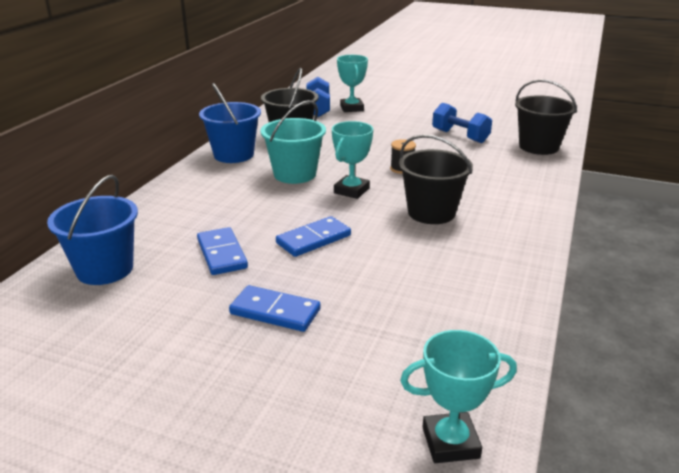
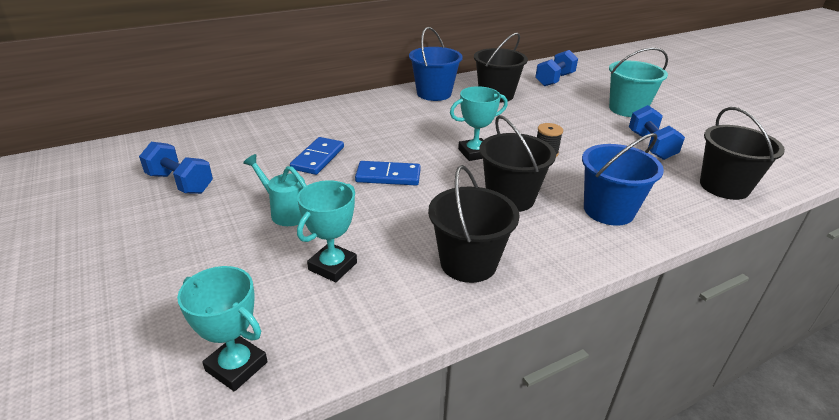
camera: 40 degrees right, 5 degrees up
(105, 269) = (246, 137): blue bucket -> blue bucket (608, 210)
(110, 346) = (180, 183): none -> blue dumbbell
(275, 311) = (286, 212): blue domino -> turquoise watering can
(295, 174) = (453, 124): turquoise bucket -> turquoise bucket (627, 109)
(351, 108) = (585, 88): turquoise trophy -> turquoise trophy (332, 266)
(478, 271) = (468, 263): none -> black bucket

